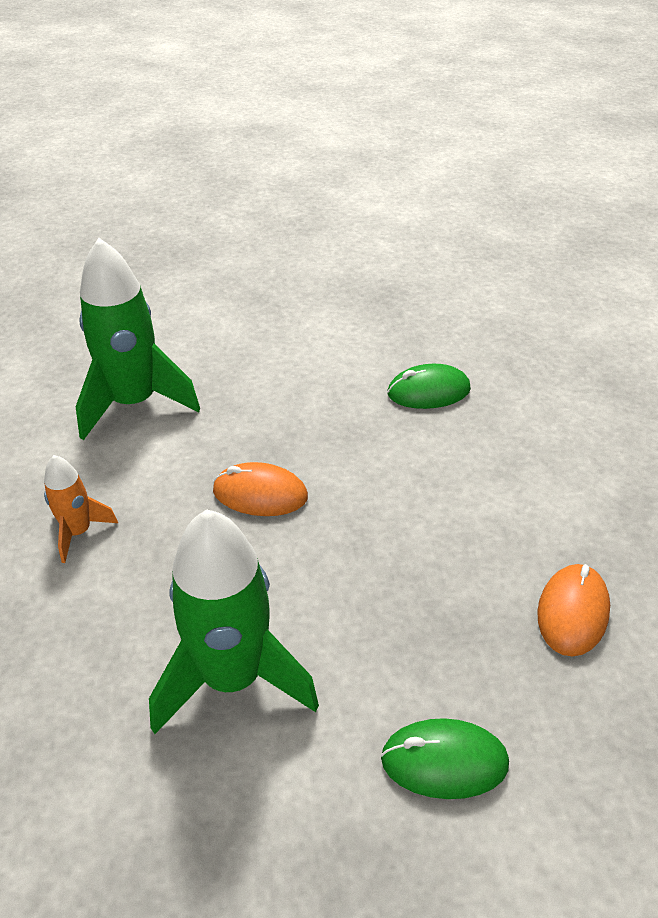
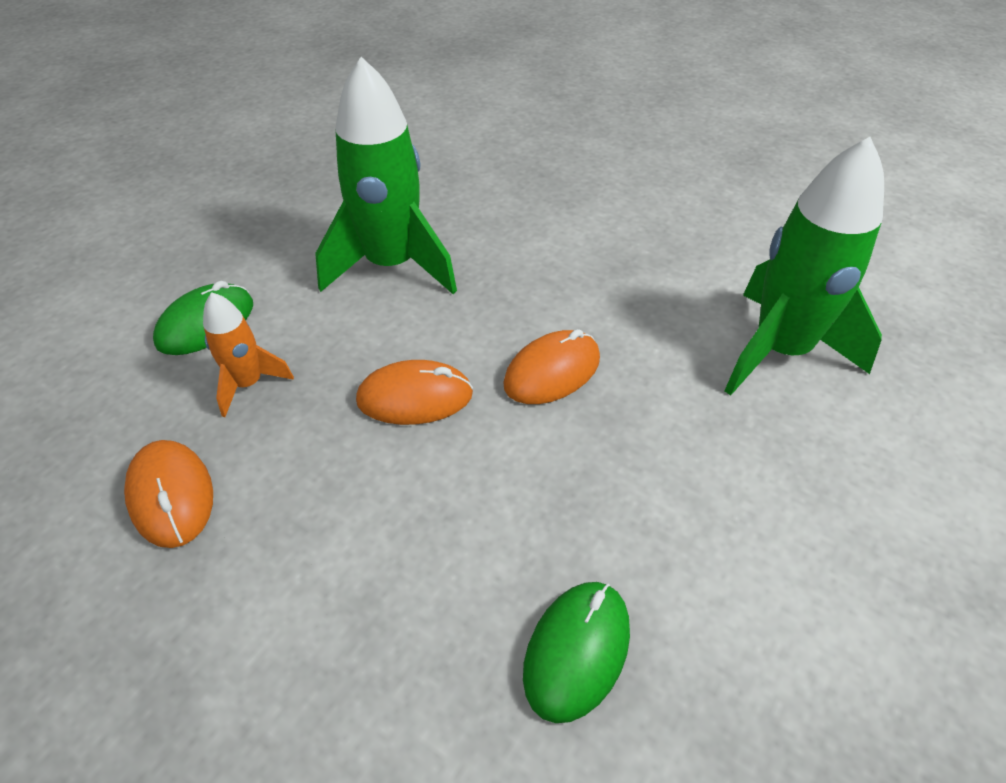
camera: 130 degrees right, 5 degrees up
(78, 532) = (616, 251): orange rocket -> orange rocket (248, 384)
(358, 548) = (415, 397): none -> orange mouse

